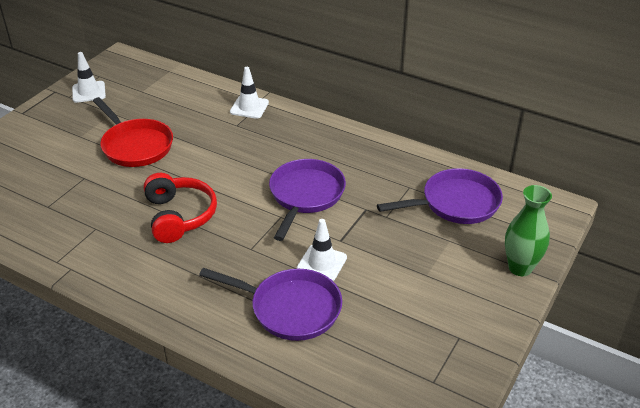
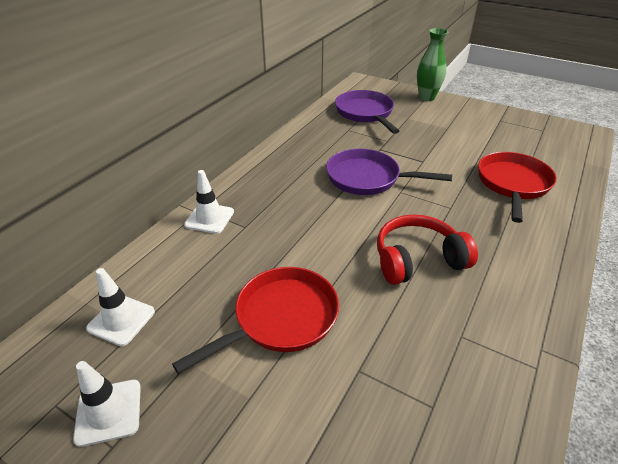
camera: 90 degrees left, 0 degrees up
(290, 308) = (513, 184): purple pan -> red pan
(322, 263) = (454, 170): white traffic cone -> white traffic cone (121, 320)

